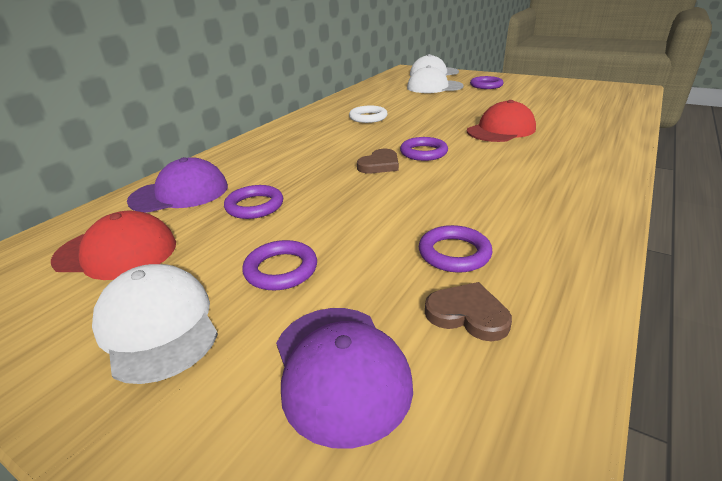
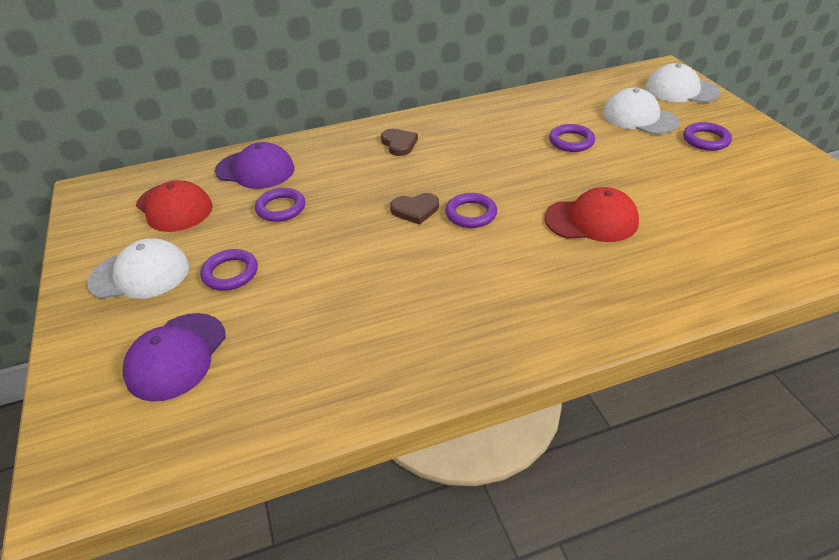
camera: 40 degrees right, 10 degrees up
(158, 326) = (140, 274): white cap -> white cap turned 75 degrees clockwise
(368, 117) = (496, 141): white ring -> none
(454, 253) = (335, 325): purple ring -> purple ring (571, 141)
(467, 314) = (274, 371): brown heart -> brown heart (399, 144)

